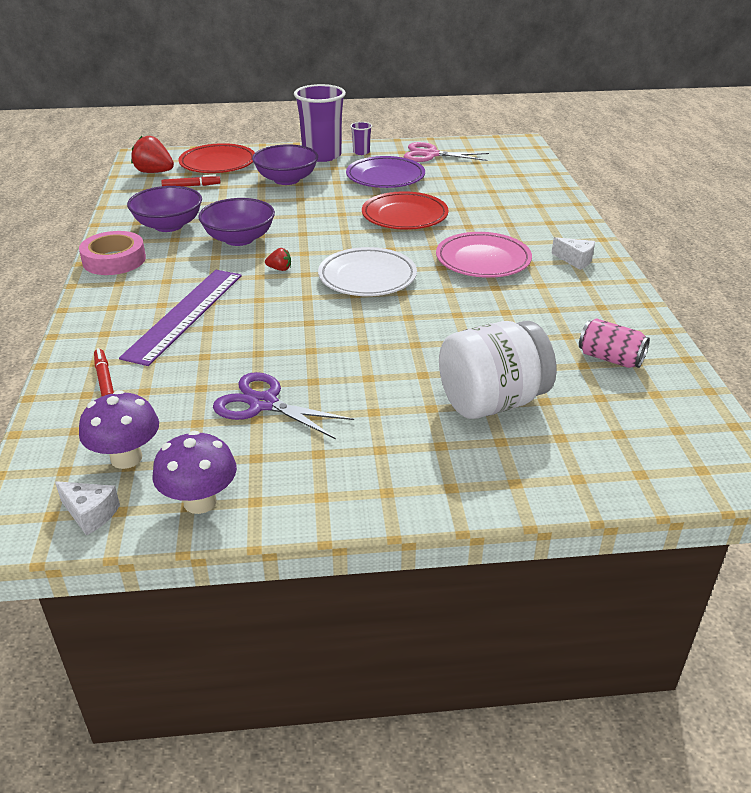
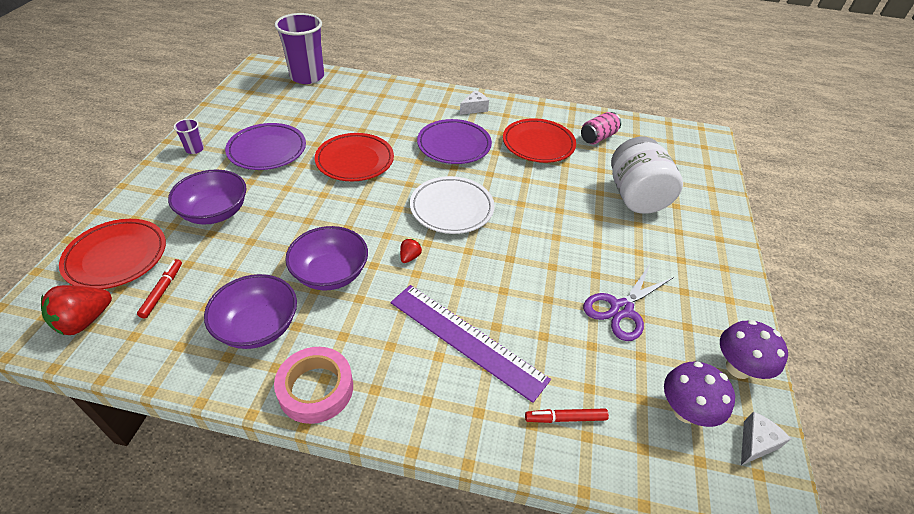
camera: 75 degrees left, 10 degrees up
(322, 155) = (176, 175): purple cup -> purple cup (307, 77)
(431, 154) = (242, 113): pink scissors -> none
(483, 260) = (454, 145): pink plate -> purple plate
(542, 313) = (538, 144): none -> red plate

